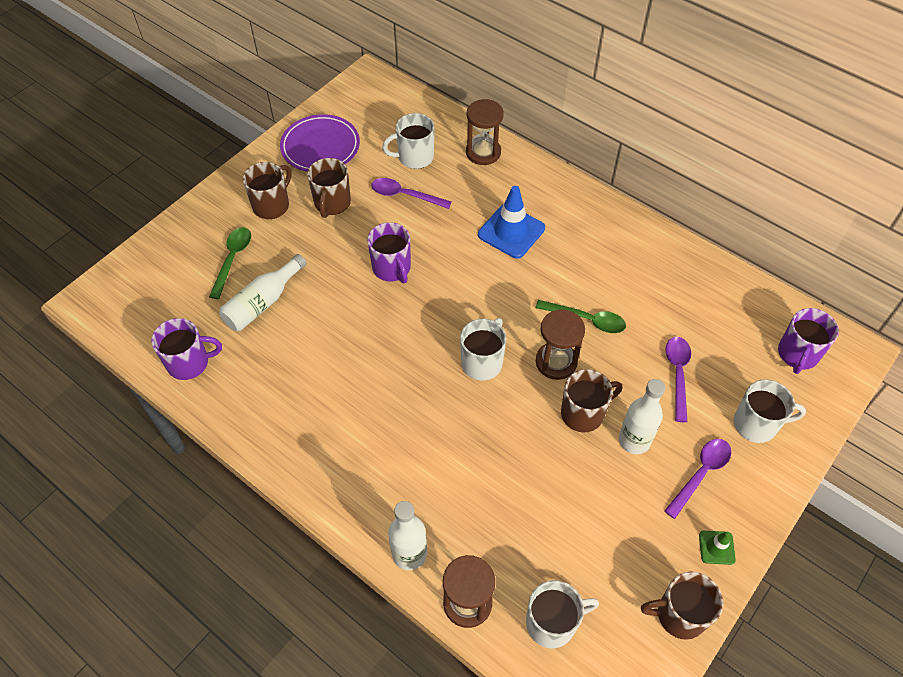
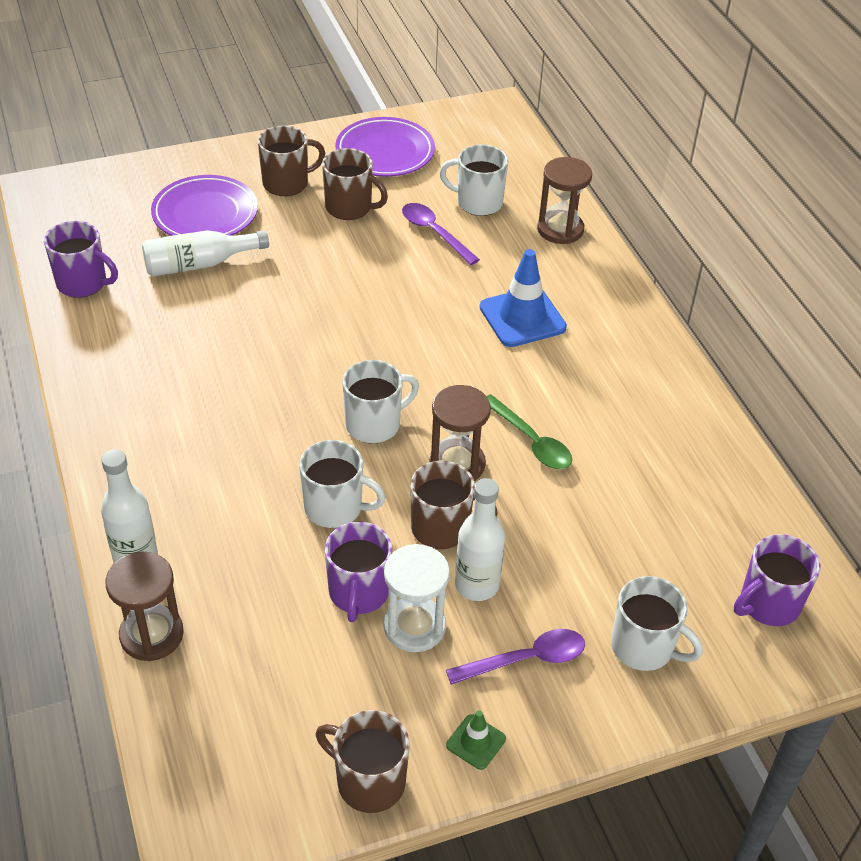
camera: 30 degrees right, 10 degrees down
(233, 259) = (205, 213): green spoon -> purple plate
(332, 203) = (350, 208): brown mug -> brown mug turned 105 degrees counterclockwise
(392, 268) = (358, 293): purple mug -> purple mug (358, 593)
(552, 623) = (221, 705): white mug -> white mug (335, 508)
(621, 492) = (414, 626): none -> white hourglass
(677, 374) = (592, 547): purple spoon -> none

